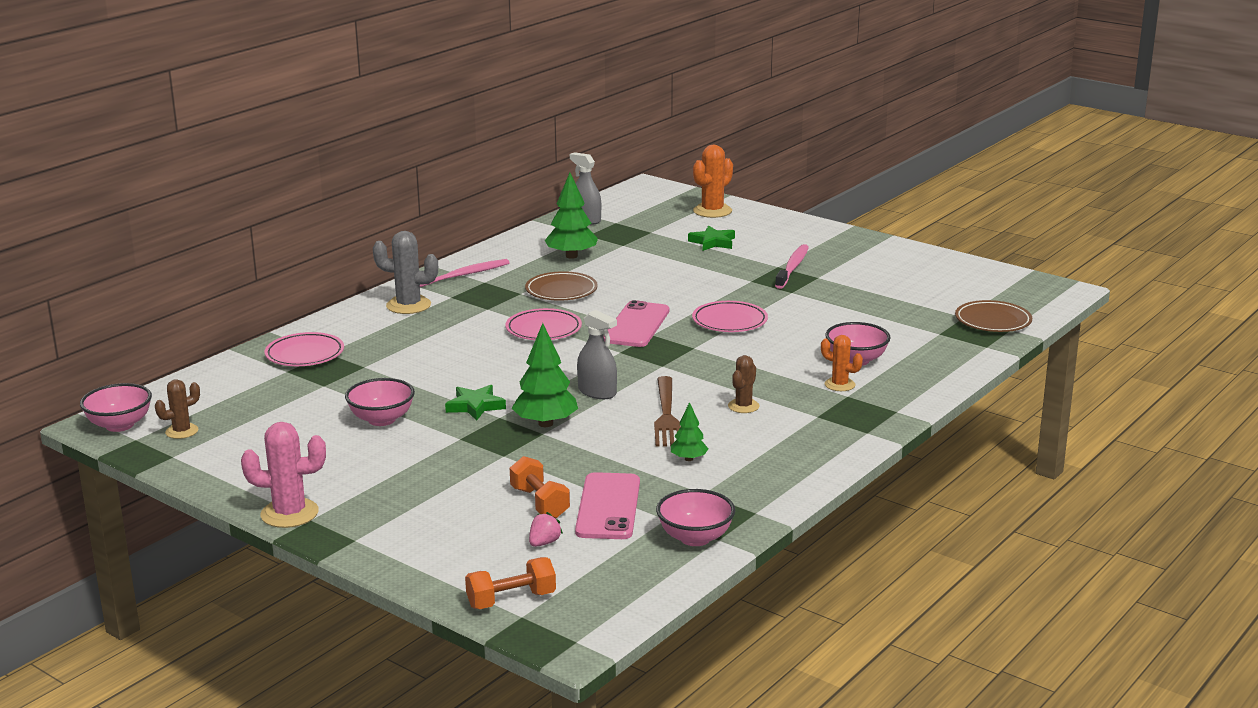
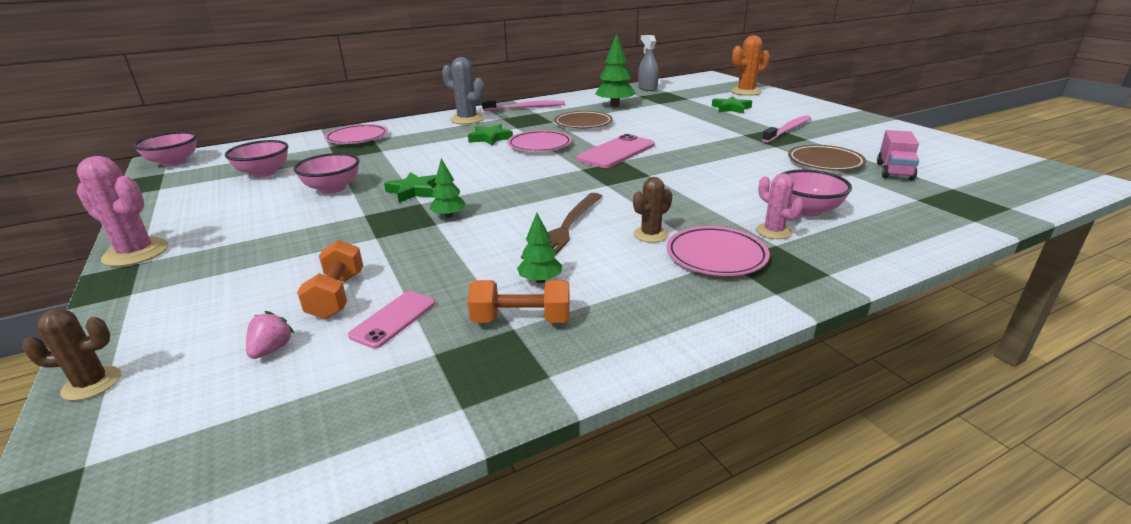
camera: 25 degrees right, 5 degrees up
(182, 431) = (198, 173): brown cactus -> brown cactus (92, 383)
(474, 329) = (490, 138): none -> green star
(511, 600) = (117, 430): orange dumbbell -> orange dumbbell (521, 320)
(544, 543) = (272, 349): pink strawberry -> pink strawberry turned 45 degrees counterclockwise
(545, 423) = (449, 216): green tree -> green tree, size x0.55
(597, 392) = (525, 197): grey spray bottle -> none
(608, 507) = (393, 319): pink phone -> pink phone, size x0.59
(695, 538) = (436, 396): pink bowl -> pink bowl (264, 173)
(729, 321) = (700, 160): pink plate -> pink plate (716, 256)
(839, 385) = (773, 231): orange cactus -> pink cactus
(912, 306) = (894, 171): none -> pink truck
(993, 321) = (988, 197): brown plate -> brown plate (825, 162)

